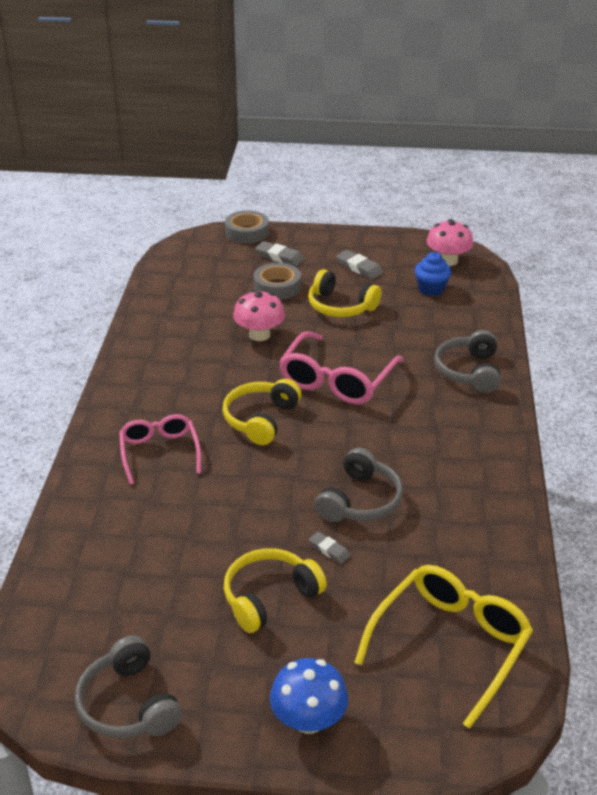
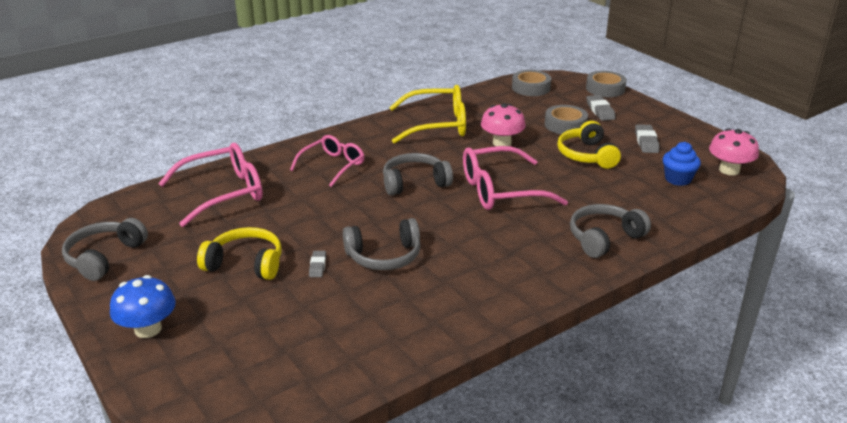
camera: 50 degrees right, 5 degrees down
(110, 553) = (224, 193): none -> pink glasses
(186, 264) = (531, 88): none -> grey tape
(260, 419) = (414, 183): yellow headphones -> grey headphones
(450, 644) = (279, 360): yellow glasses -> yellow glasses (437, 125)

